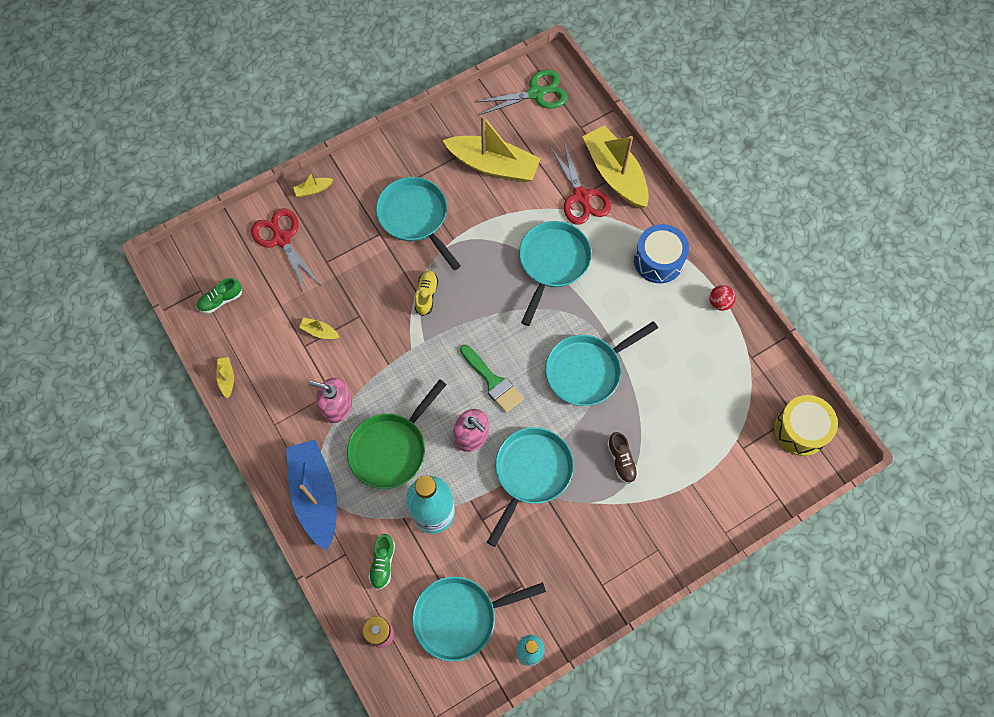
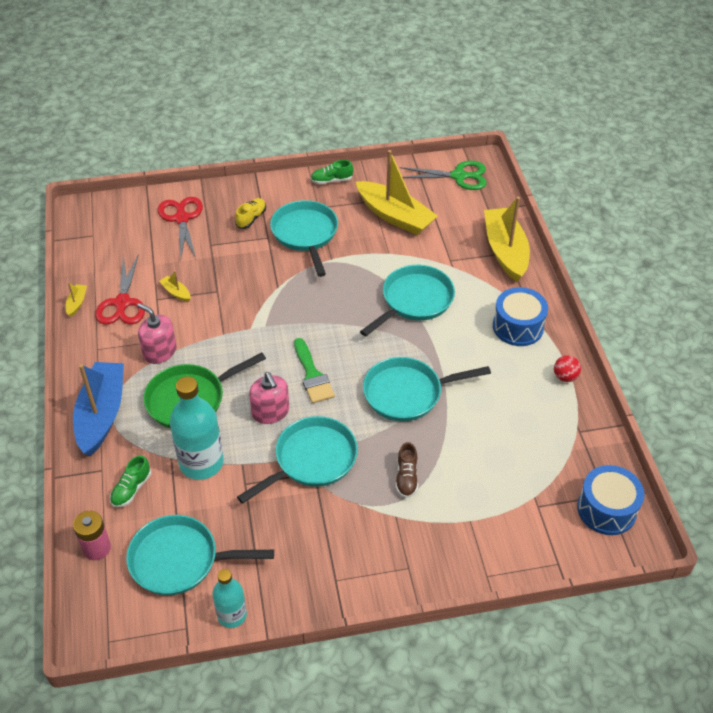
camera: 20 degrees right, 20 degrees down
(221, 300) = (105, 246): green shoe -> green shoe (331, 180)
(313, 190) = (228, 192): yellow boat -> none
(426, 295) = (285, 293): yellow shoe -> yellow shoe (251, 218)
(581, 197) = (465, 259): red scissors -> red scissors (122, 303)
(800, 430) = (606, 509): yellow drum -> blue drum

